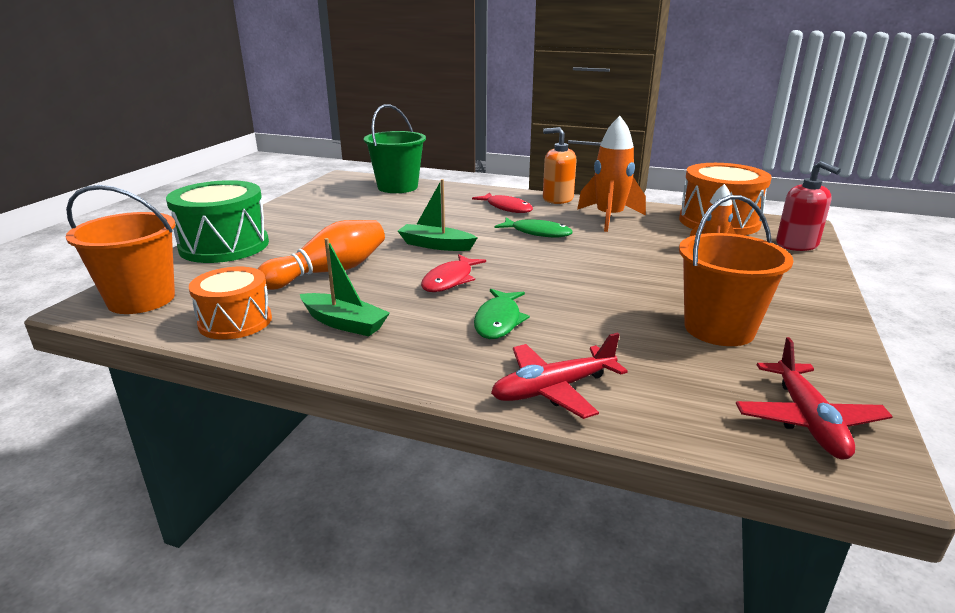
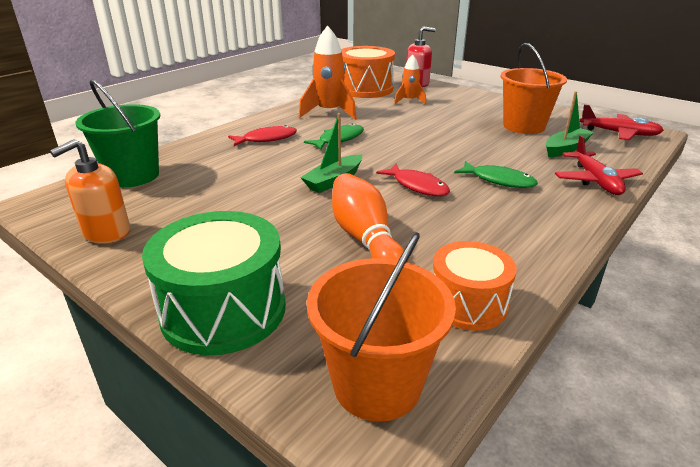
camera: 70 degrees left, 5 degrees up
(344, 323) = (487, 241): green boat -> green boat (565, 149)
(557, 199) = (266, 118): orange soap dispenser -> orange soap dispenser (106, 232)

